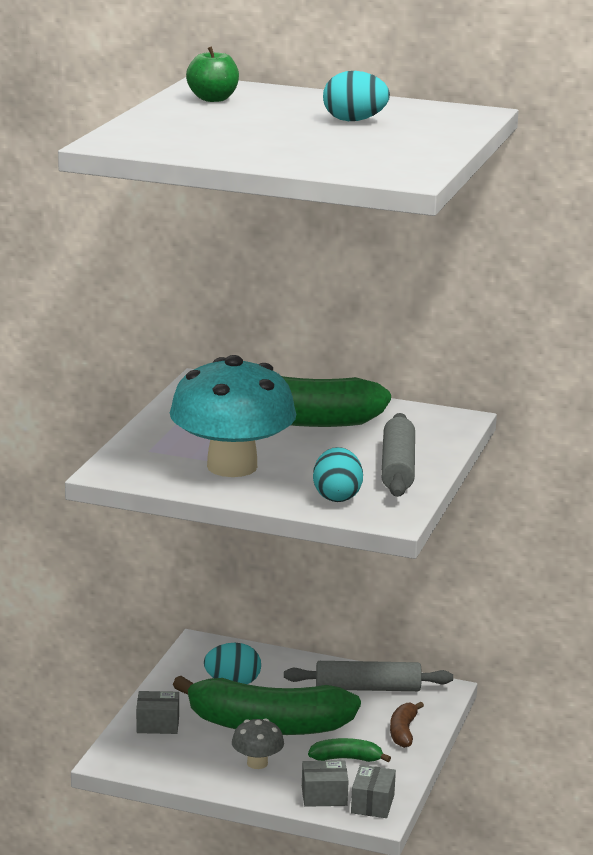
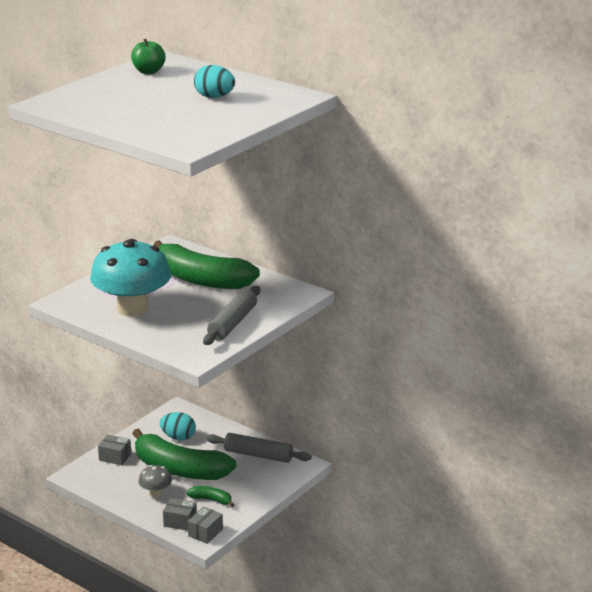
camera: 20 degrees right, 5 degrees up
(337, 497) = (176, 339): turquoise egg -> none
(403, 731) = (259, 488): brown banana -> none

